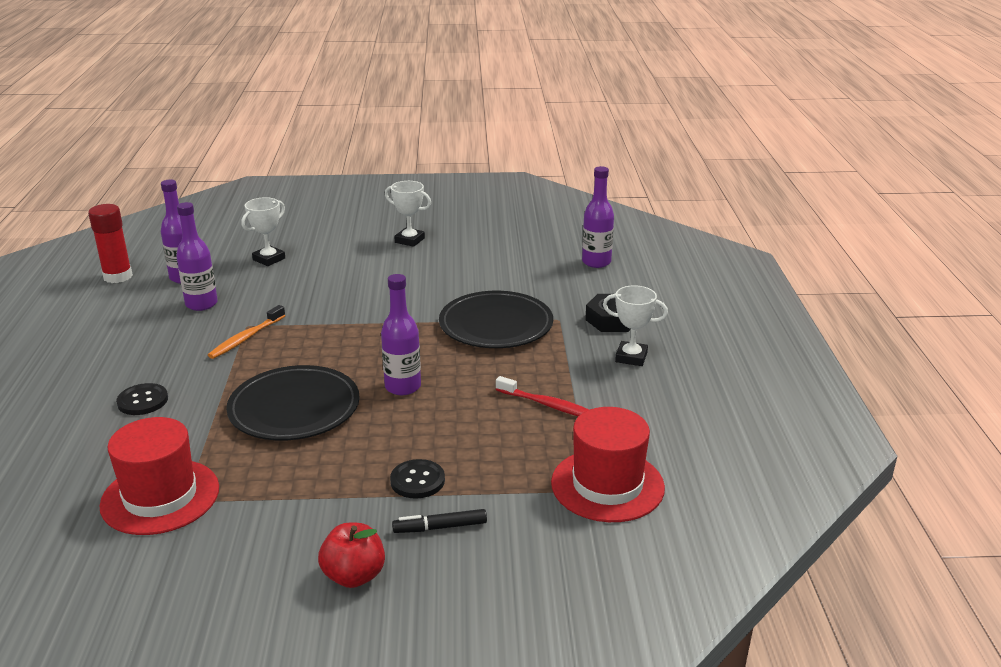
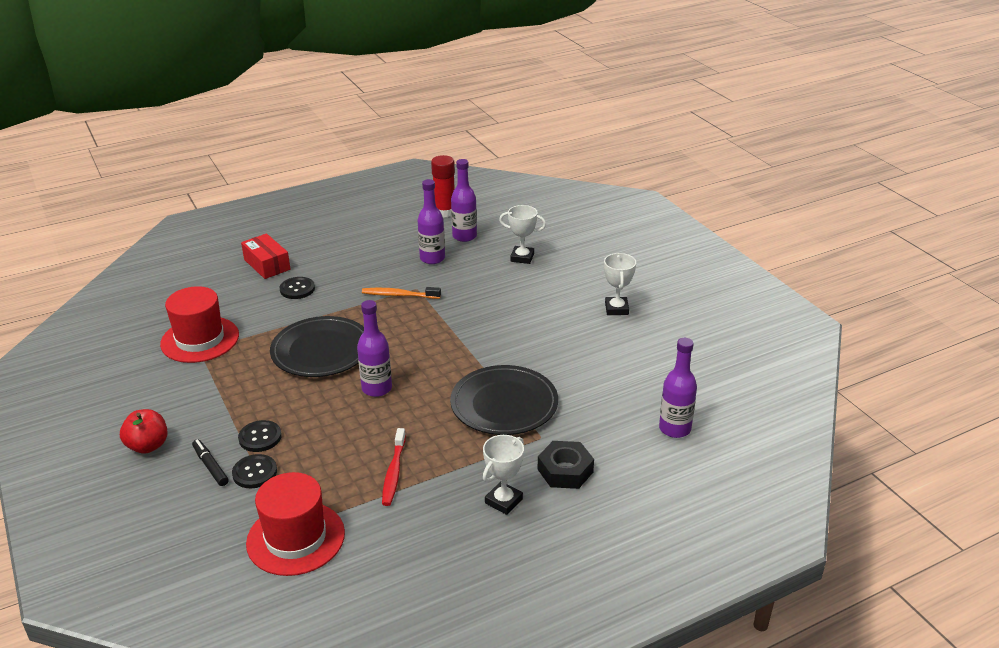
camera: 65 degrees right, 5 degrees up
(52, 413) = (267, 264): none -> red box
(478, 495) = (255, 472): none -> black button
(631, 357) = (503, 501): white trophy -> white trophy turned 45 degrees clockwise

